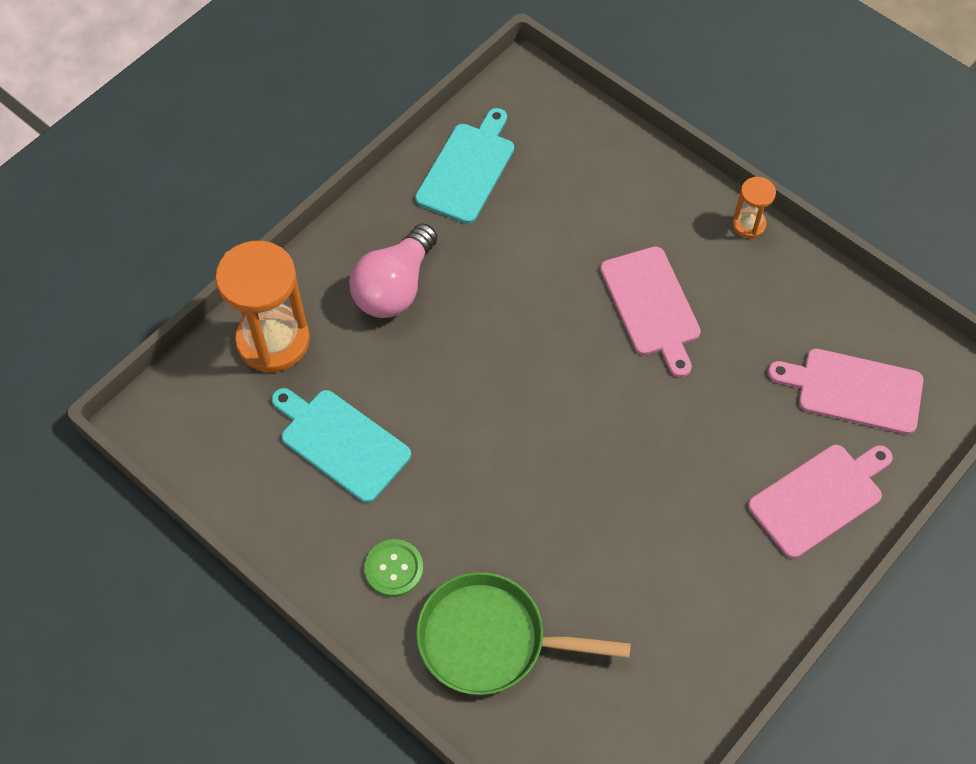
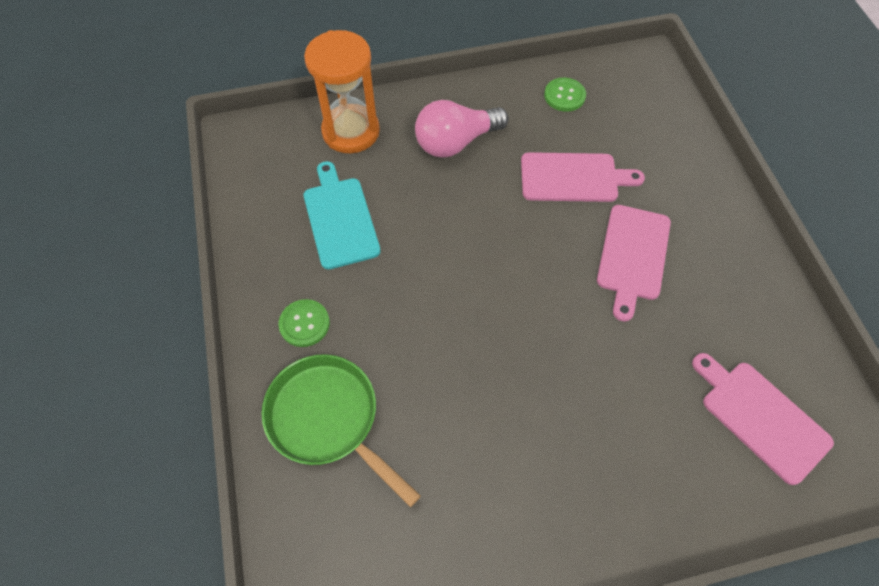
camera: 35 degrees right, 0 degrees up
(467, 169) = (564, 96): turquoise cutting board -> green button
(748, 224) = (754, 241): orange hourglass -> none
(819, 498) = (669, 485): pink cutting board -> pink cutting board (573, 178)

